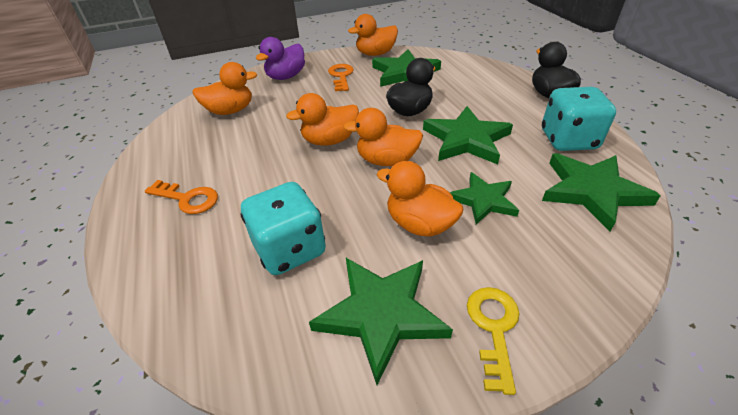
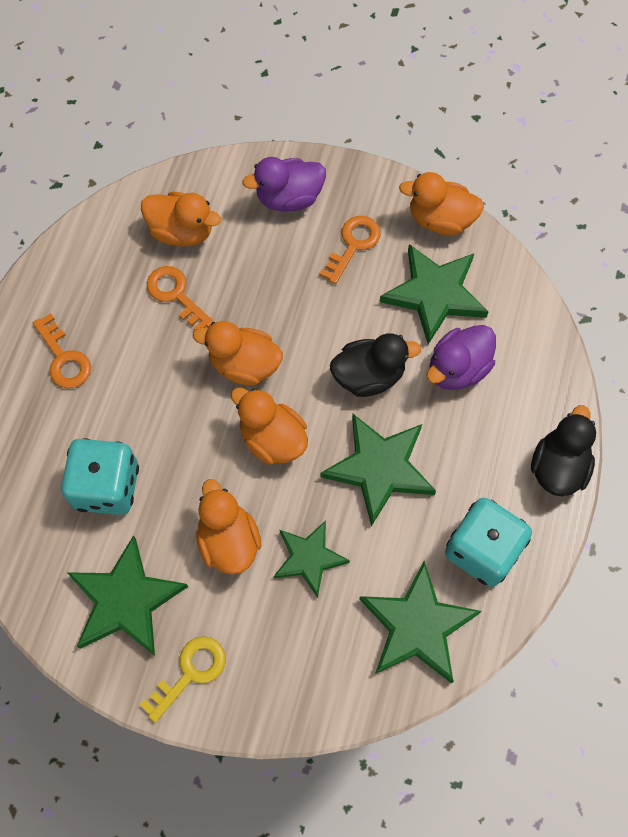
camera: 35 degrees right, 25 degrees up
(251, 134) = (176, 295): none -> orange key
(452, 88) = (457, 369): none -> purple duck

